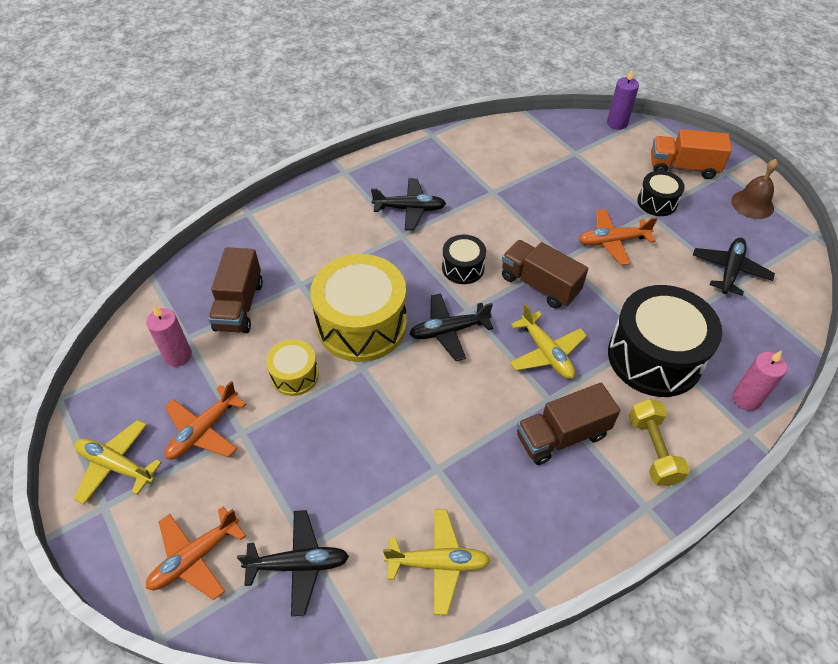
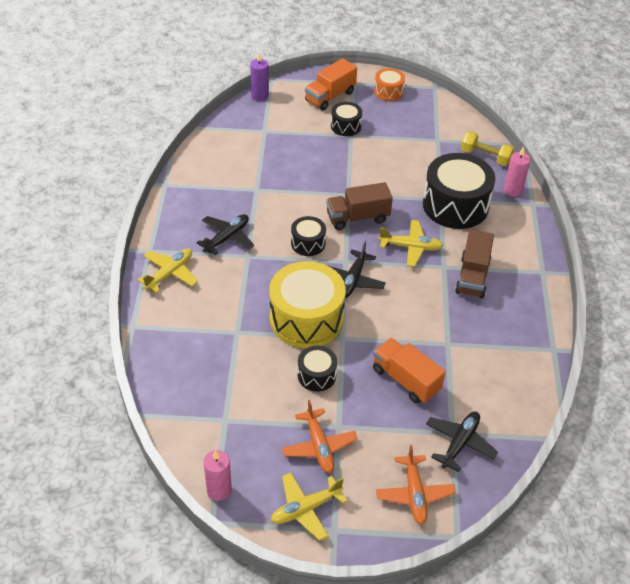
camera: 55 degrees left, 5 degrees down
(178, 355) = (238, 432): pink candle -> pink candle (219, 490)
(239, 305) = (224, 375): brown truck -> none
(295, 375) = (316, 375): yellow drum -> black drum
(350, 457) = (406, 380): none -> orange truck
(438, 563) = (508, 378): yellow plane -> yellow plane (169, 273)
(612, 241) = (356, 165): orange plane -> none
(653, 450) = (512, 246): yellow dumbbell -> yellow dumbbell (485, 157)
(729, 270) = (426, 135): black plane -> none
(752, 204) = (388, 91): brown bell -> orange drum

